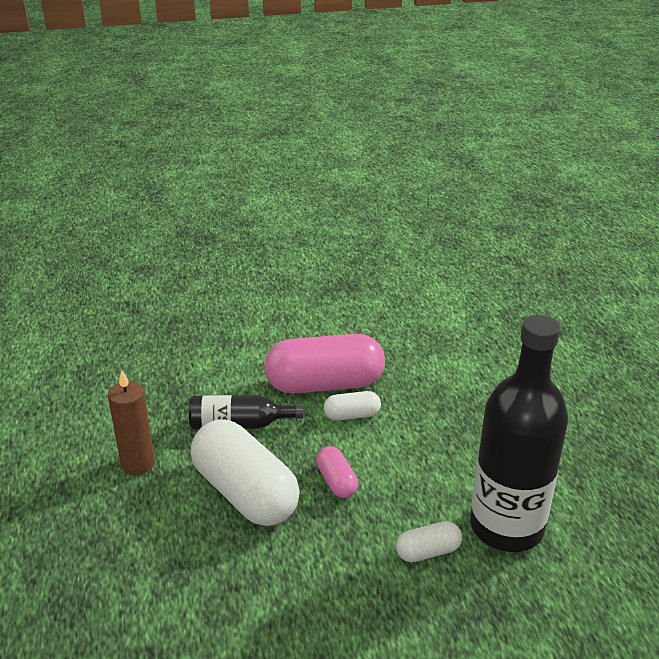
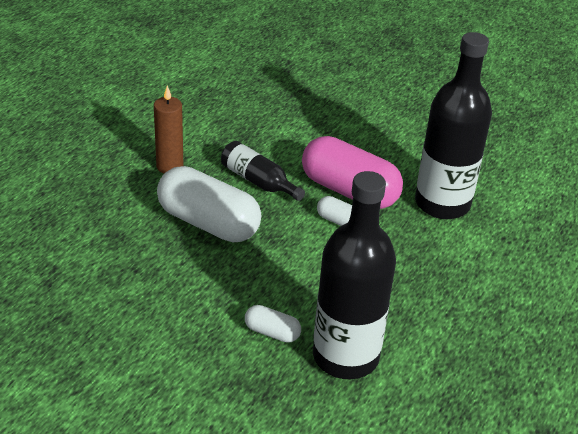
camera: 40 degrees right, 5 degrees up
(245, 493) = (208, 223): white capsule -> white capsule turned 60 degrees counterclockwise
(336, 481) = (272, 254): pink capsule -> none
(405, 350) = (442, 203): none -> black bottle

